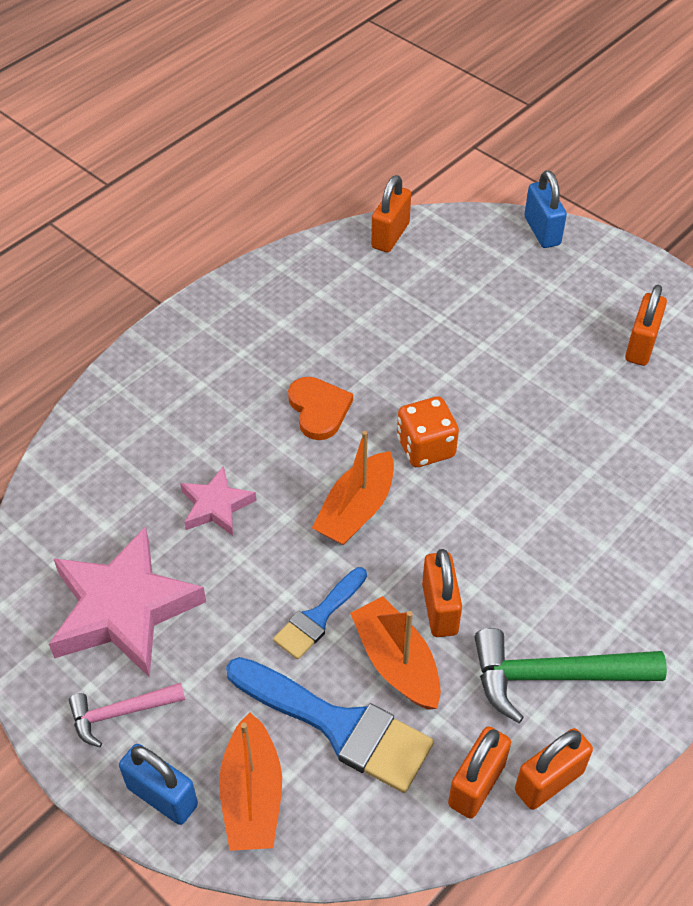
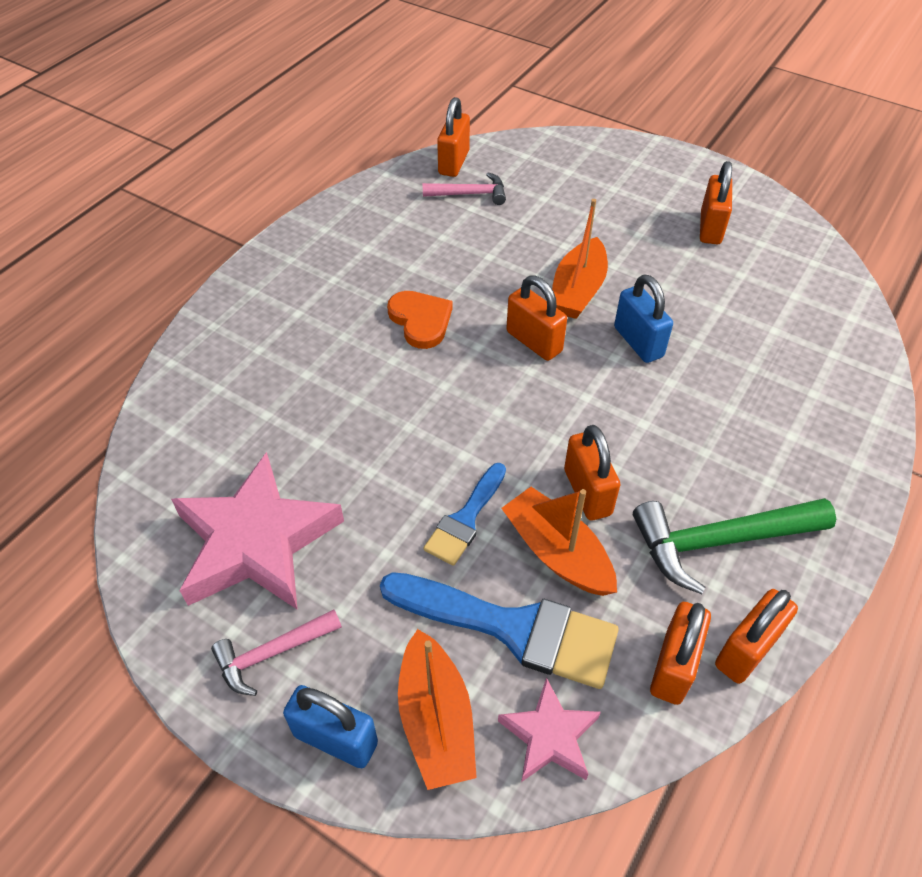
camera: 10 degrees left, 0 degrees up
(216, 506) = (336, 424): pink star -> pink star (549, 736)
(356, 510) = (480, 409): orange boat -> orange boat (578, 290)
(399, 274) = (470, 194): none -> pink hammer
(425, 447) = (534, 341): orange dice -> orange padlock
(542, 231) = (592, 144): blue padlock -> blue padlock (638, 342)

